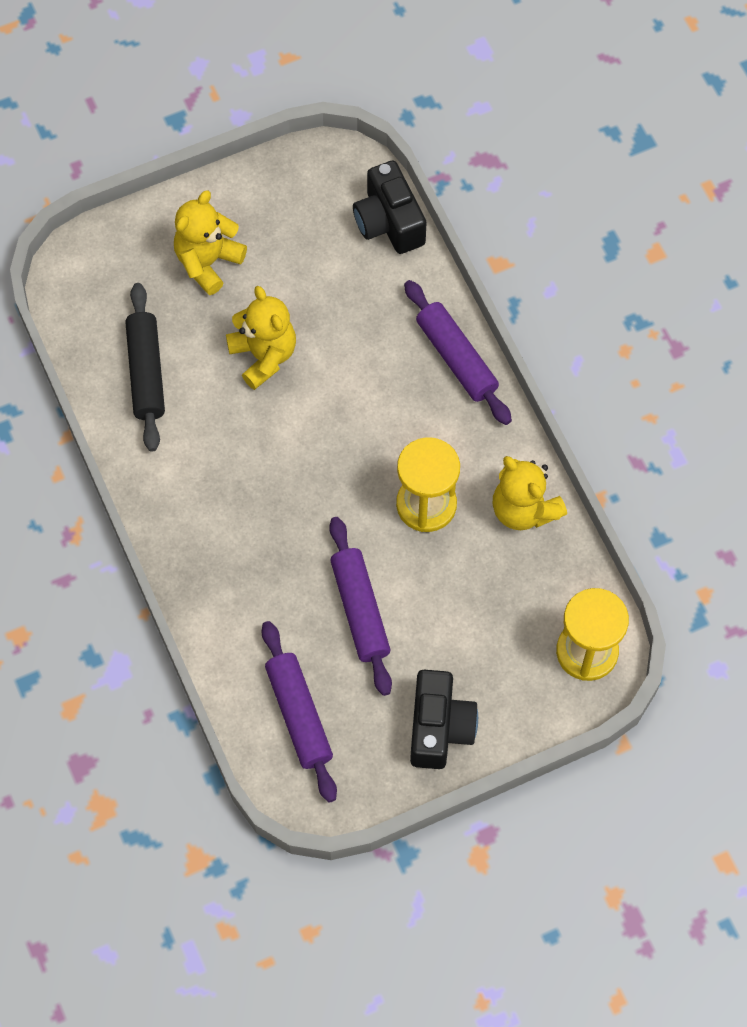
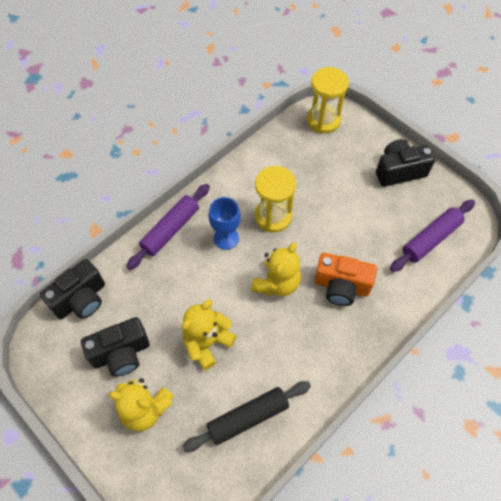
camera: 110 degrees left, 5 degrees down
(274, 554) = (341, 286): none -> orange camera
(291, 252) = (121, 353): none -> black camera
(360, 610) = (353, 229): purple rolling pin -> none
(413, 428) = (226, 238): none -> blue goblet
(524, 509) = (255, 169): yellow teddy bear -> yellow teddy bear (276, 283)

